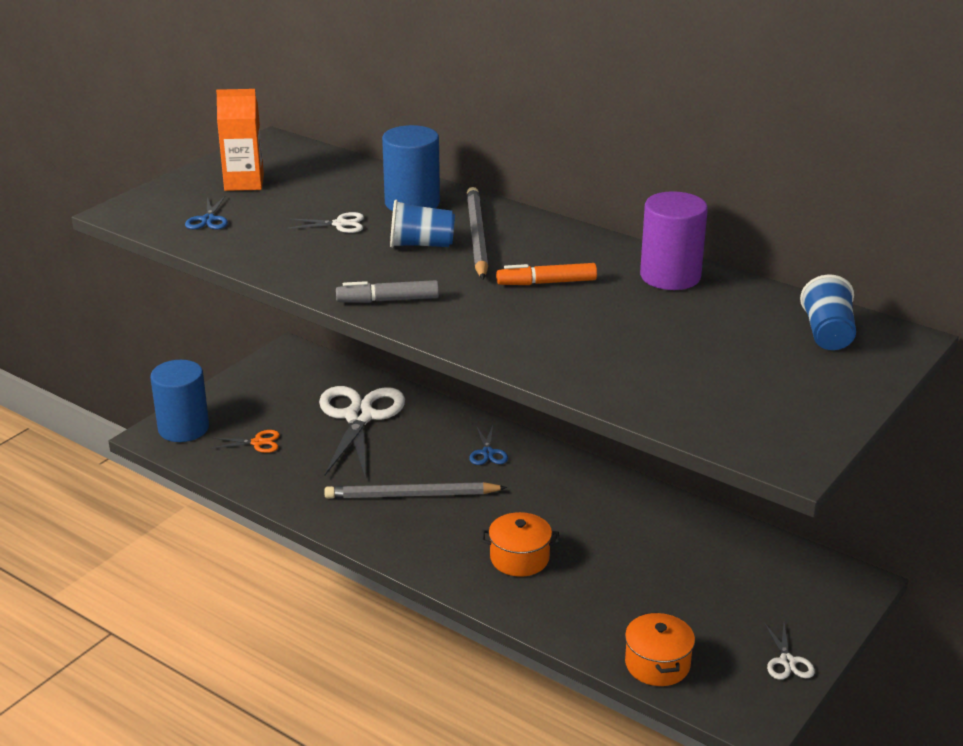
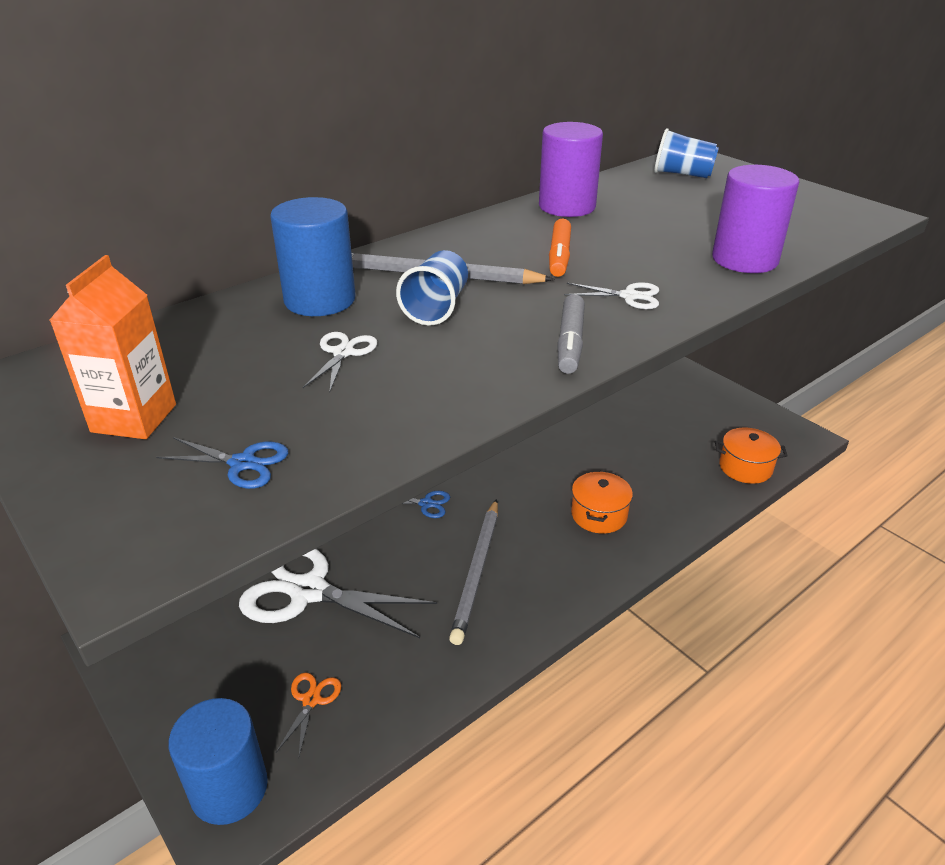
camera: 75 degrees left, 5 degrees up
(595, 373) = (744, 260): none -> purple cylinder
(787, 661) = (742, 409): white scissors -> white scissors (629, 296)

